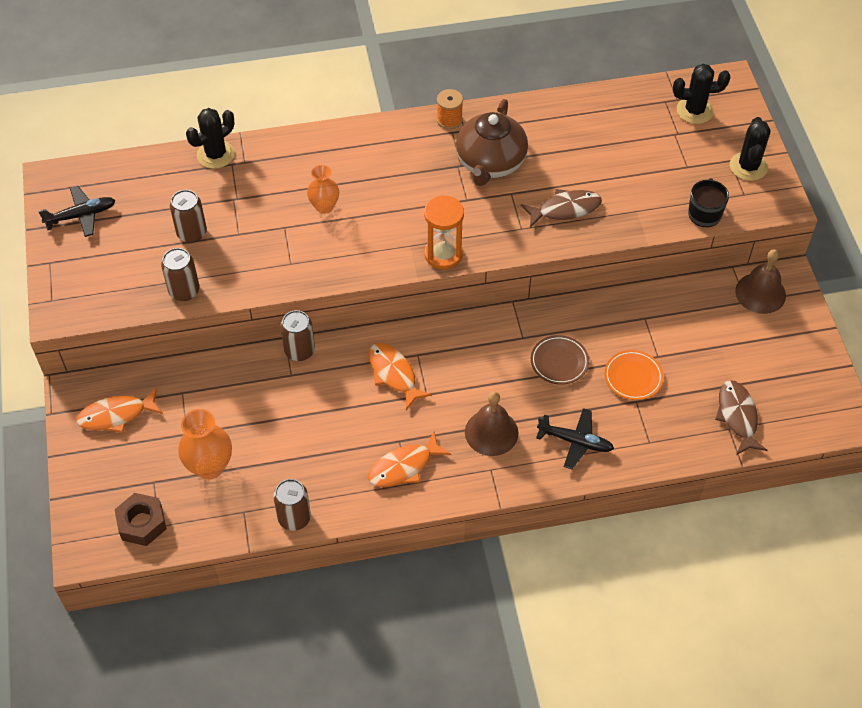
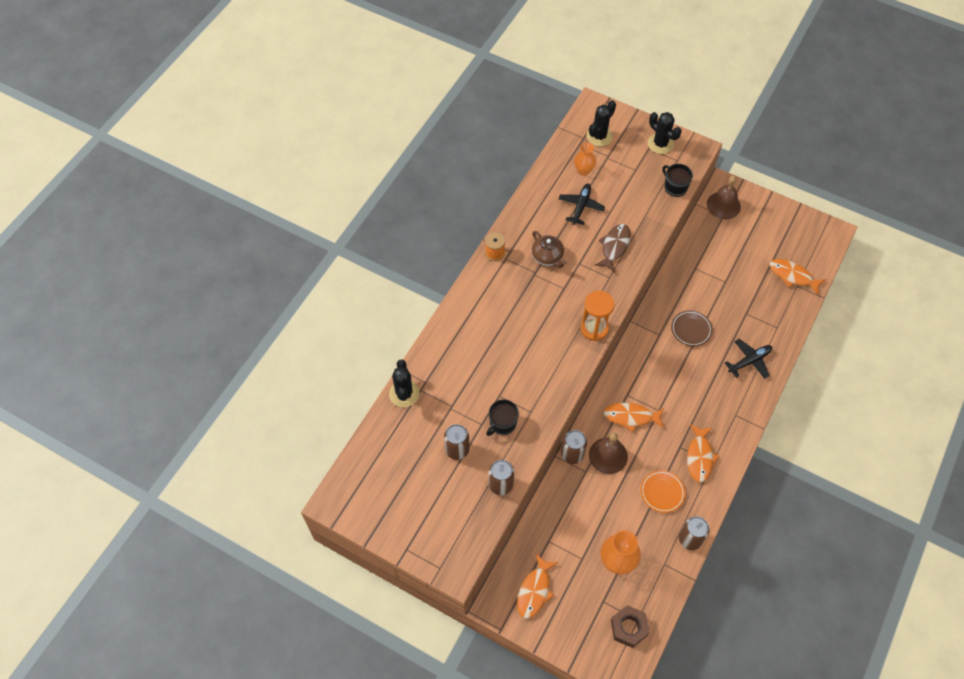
camera: 50 degrees left, 5 degrees up
(81, 216) = (383, 505): black plane -> black plane (581, 206)
(254, 249) = (502, 424): none -> black mug
(324, 206) = (502, 363): orange vase -> orange vase (583, 170)
(490, 163) = (547, 257): brown teapot -> brown teapot, size x0.61
(491, 432) = (711, 397): brown bell -> brown bell (608, 455)
(633, 377) = (729, 303): orange plate -> orange plate (662, 492)
(737, 416) = (792, 276): brown fish -> orange fish

